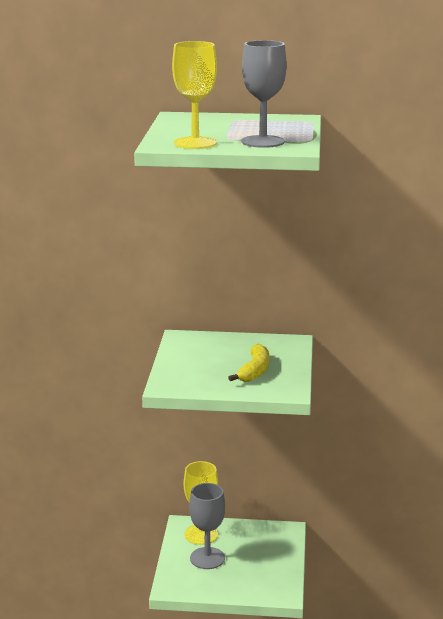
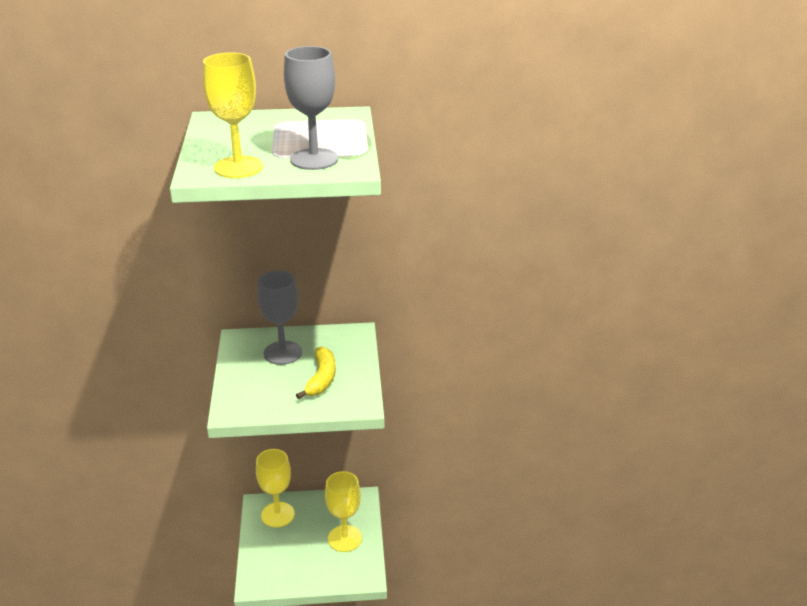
camera: 10 degrees left, 10 degrees up
(207, 558) = (287, 543): grey goblet -> grey goblet (282, 353)
(266, 561) = (345, 538): none -> yellow goblet

